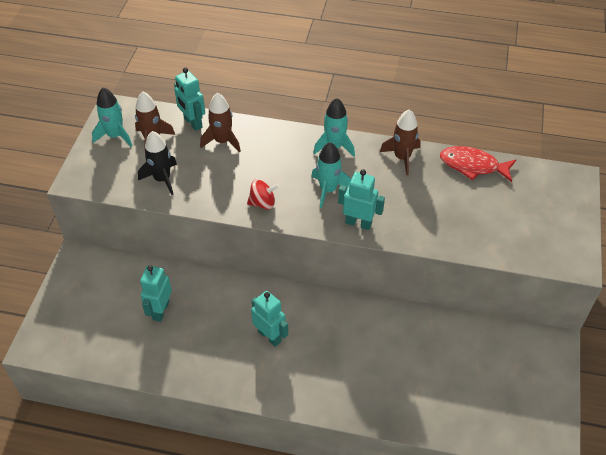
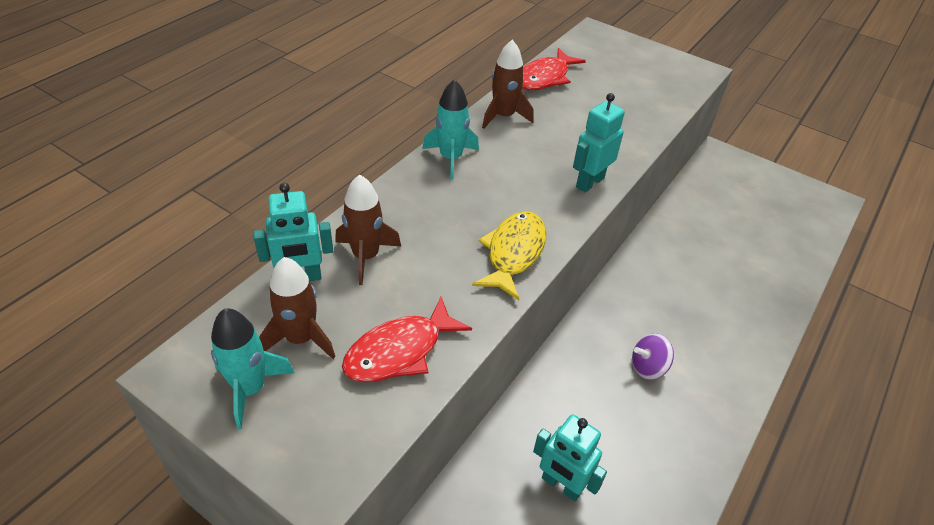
camera: 70 degrees left, 5 degrees down
(162, 179) = (399, 351): black rocket -> red fish
(263, 203) = (513, 253): red spinning top -> yellow fish
(270, 336) = (648, 367): turquoise robot -> purple spinning top
(328, 190) = (522, 188): turquoise rocket -> none

